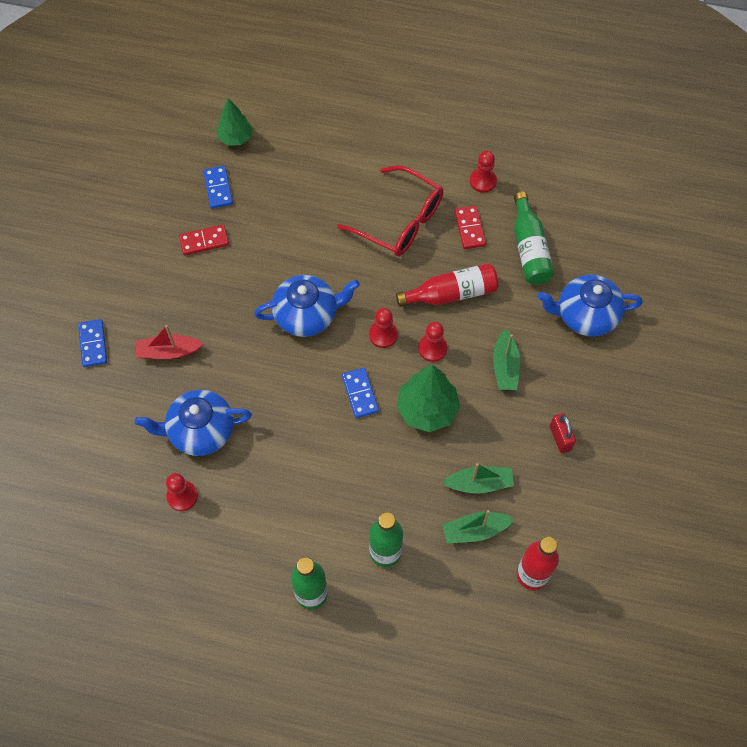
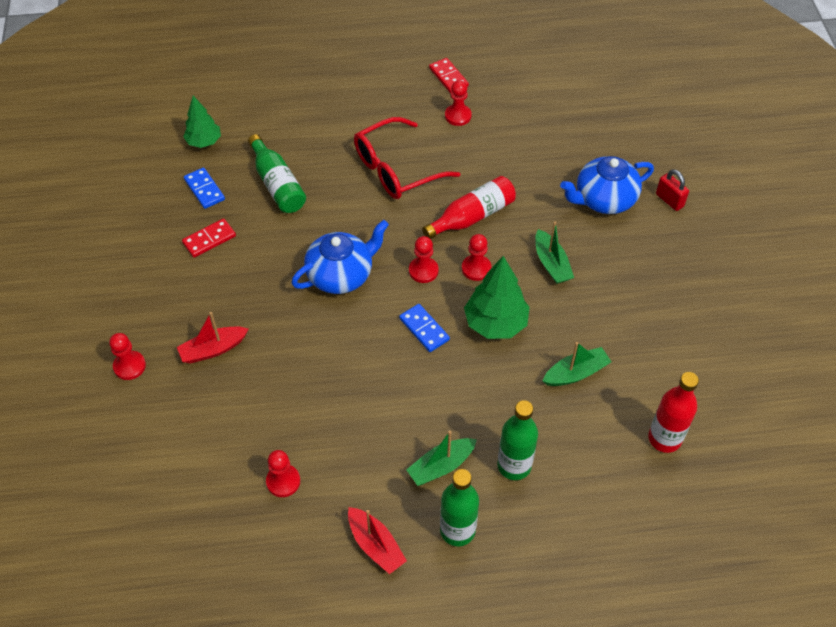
camera: 20 degrees left, 10 degrees down
(93, 344) = (129, 366): blue domino -> red pawn
(200, 431) = (276, 413): blue teapot -> none
(237, 581) = (375, 545): none -> red boat
(400, 221) = (396, 169): red glasses -> red glasses turned 135 degrees clockwise
(469, 228) = (464, 158): red domino -> red domino (448, 77)
(474, 530) = (591, 417): green boat -> green boat (441, 466)
(529, 248) = (526, 159): green bottle -> green bottle (277, 184)
(560, 438) = (632, 309): red padlock -> red padlock (669, 200)

